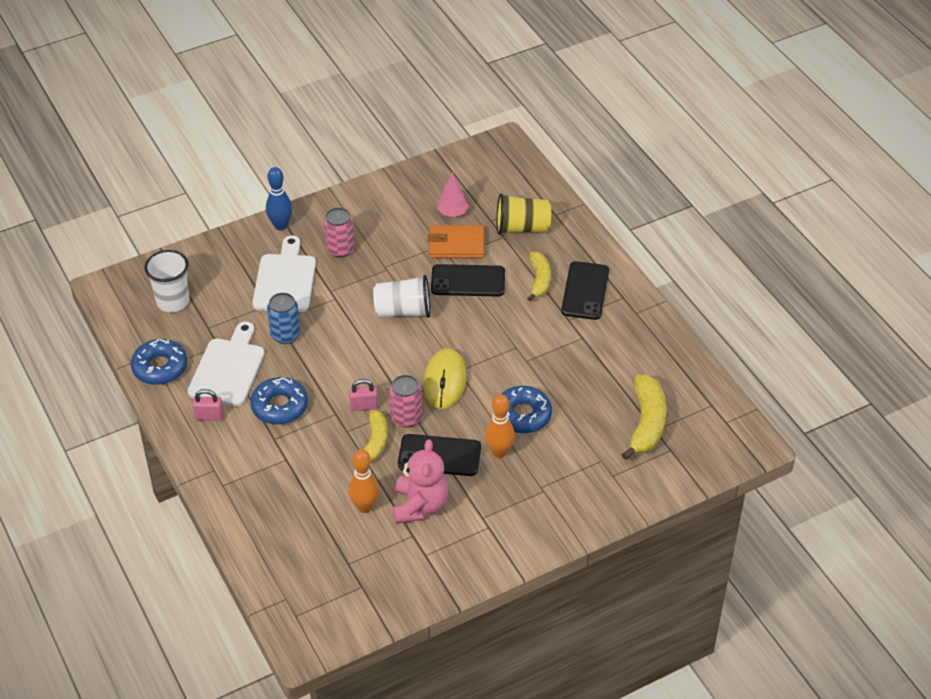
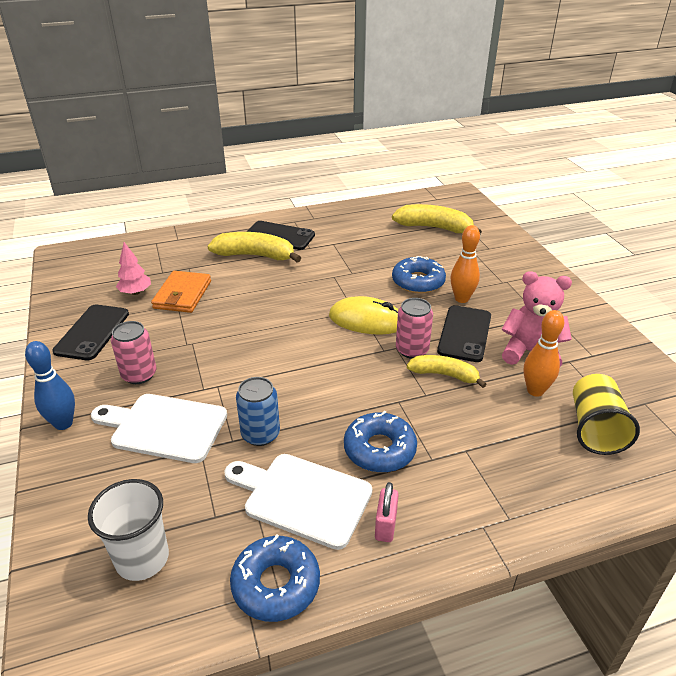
camera: 80 degrees left, 10 degrees down
(364, 406) = (391, 378): pink padlock -> none
(403, 311) = (260, 337): white cup -> none
(468, 281) = (237, 293): black phone -> black phone (92, 332)
(522, 228) = (183, 257): yellow cup -> yellow cup (595, 429)
(539, 280) = (255, 255): yellow banana -> yellow banana, size x1.54

